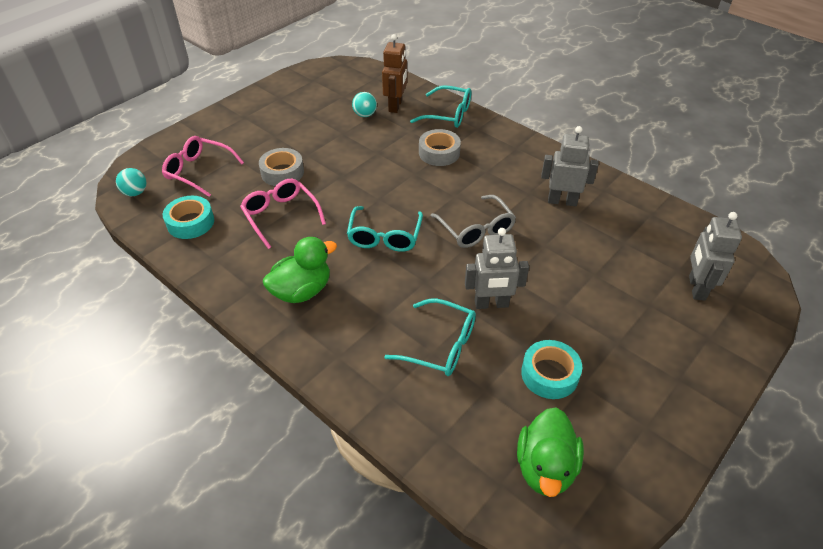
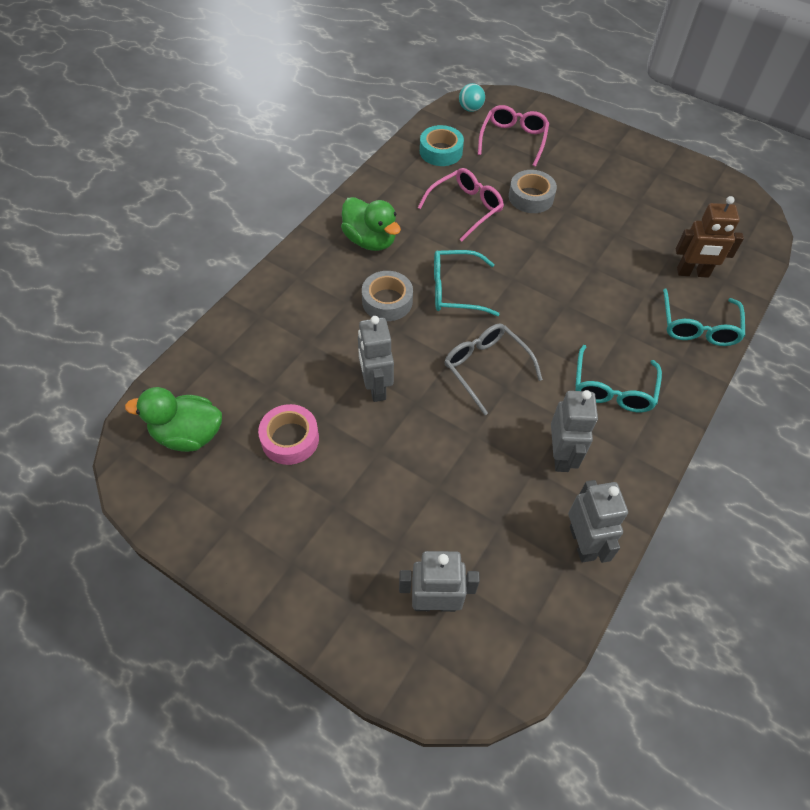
camera: 80 degrees right, 10 degrees up
(365, 115) = (660, 247): turquoise ball -> none
(439, 153) = (613, 324): grey tape -> grey tape (387, 301)
(440, 345) = (317, 348): turquoise glasses -> turquoise glasses (613, 389)
(476, 229) = (485, 368): grey glasses -> grey glasses turned 90 degrees clockwise
(549, 374) = (290, 439): turquoise tape -> pink tape
(634, 203) = (582, 543): none -> grey robot

